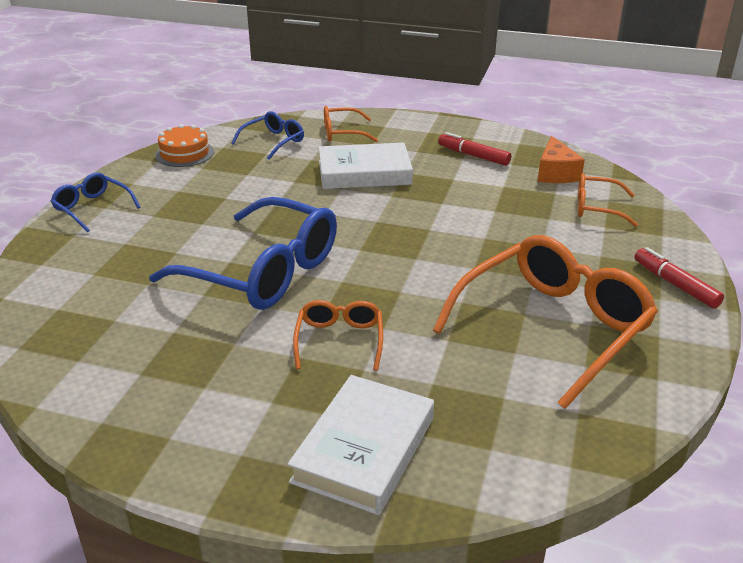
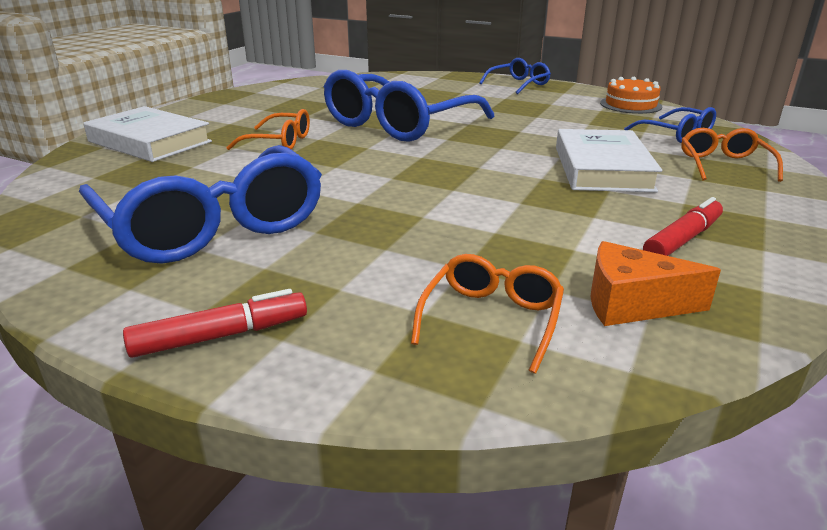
camera: 100 degrees right, 5 degrees down
(552, 327) = (212, 225): orange glasses -> blue glasses

